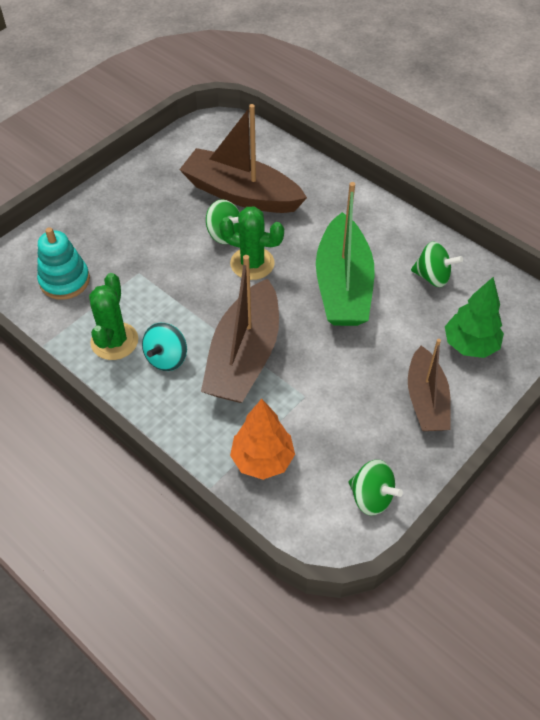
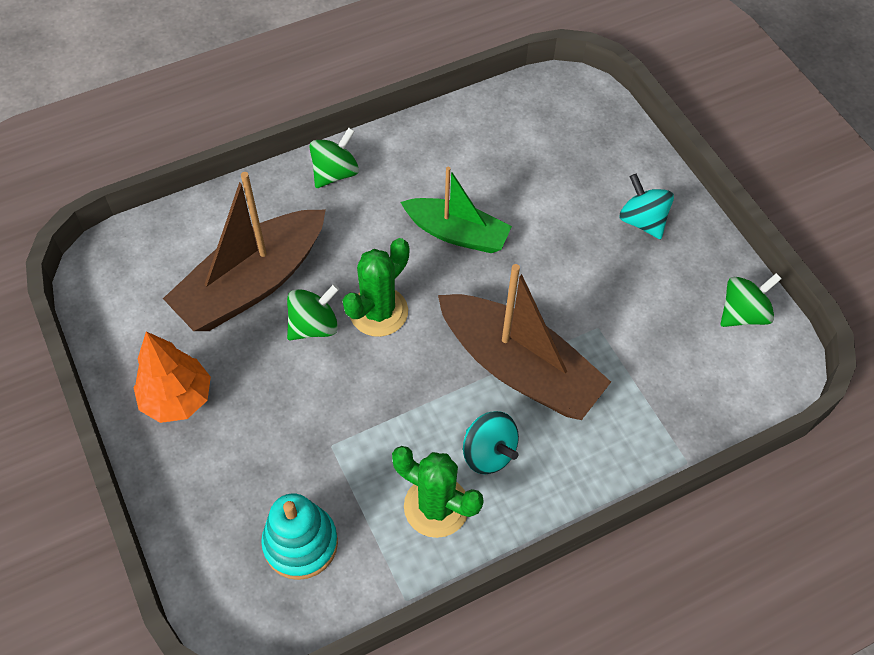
camera: 70 degrees left, 5 degrees up
(262, 460) = (668, 397): orange tree -> orange tree (177, 399)
(343, 286) = (457, 233): green boat -> green boat, size x0.64
(426, 400) = (642, 221): brown boat -> turquoise spinning top
(432, 277) = (482, 148): green spinning top -> green spinning top (335, 173)
(470, 345) = (587, 156): green tree -> none

